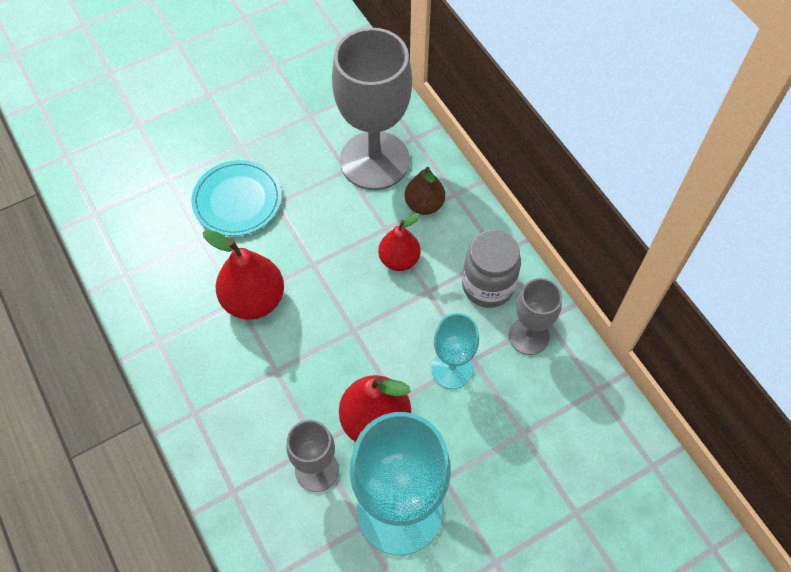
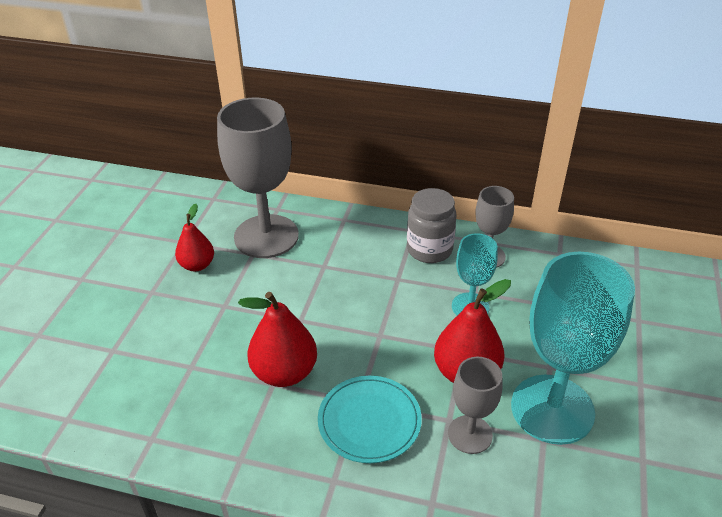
camera: 45 degrees left, 20 degrees down
(237, 200) = (190, 324): turquoise plate -> turquoise plate (369, 421)
(399, 259) = (356, 275): red pear -> red pear (197, 265)
(424, 205) = (332, 237): brown pear -> none

